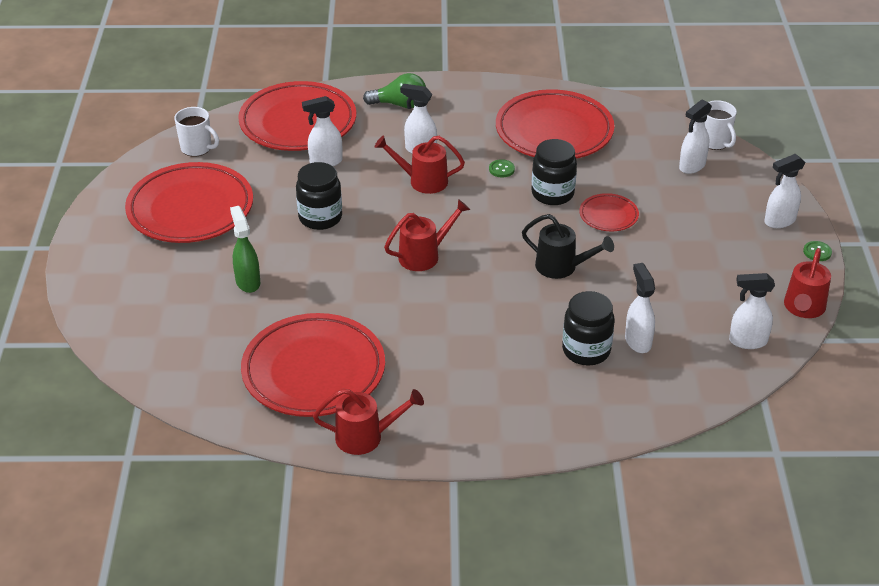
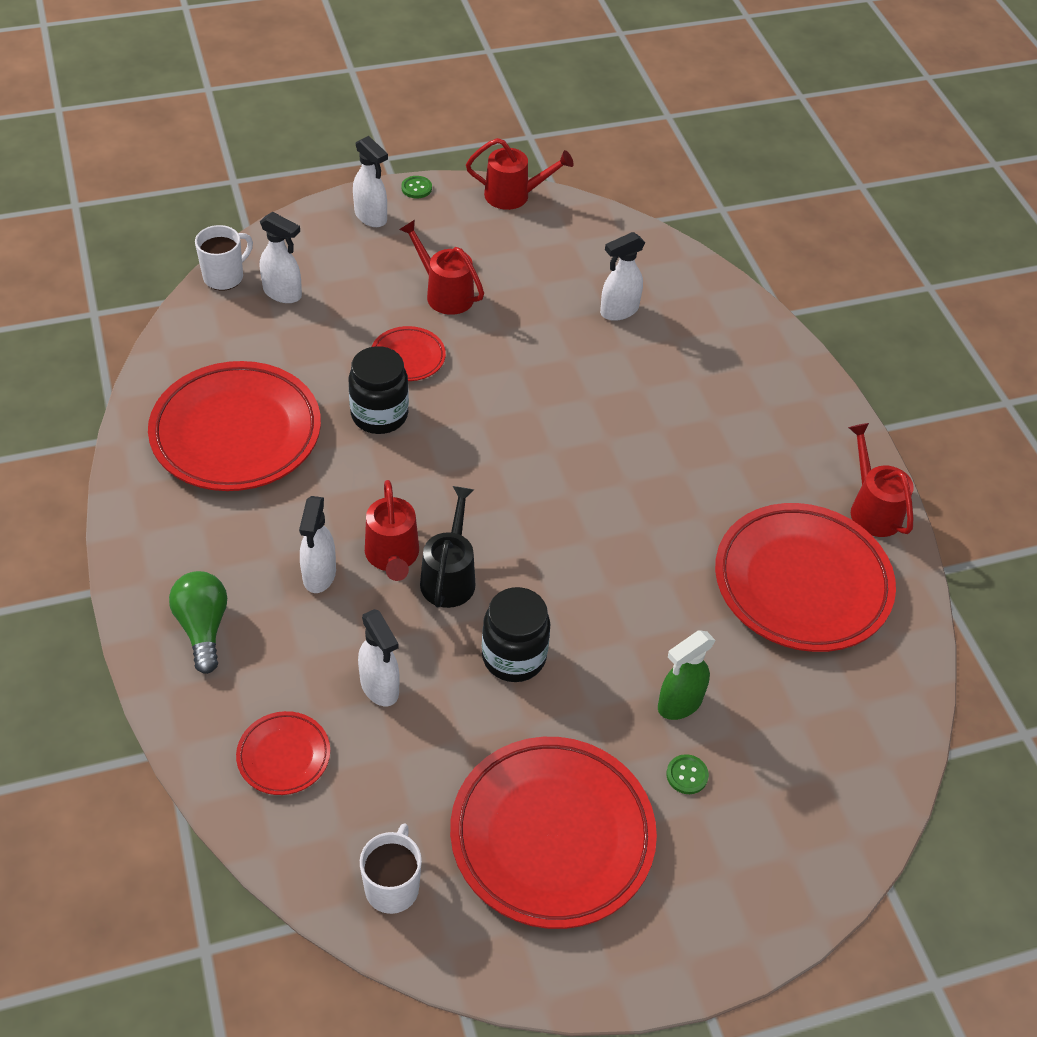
camera: 110 degrees left, 10 degrees up
(298, 123) = (284, 756): red plate -> red plate, size x0.47
(425, 255) = (549, 521): red watering can -> red watering can (444, 293)
(501, 169) = (340, 475): green button -> green button (687, 775)
(562, 267) = (521, 386): black watering can -> black watering can (449, 576)
(586, 350) = (652, 349): black jar -> none
(747, 341) = (582, 232): white spray bottle -> none

